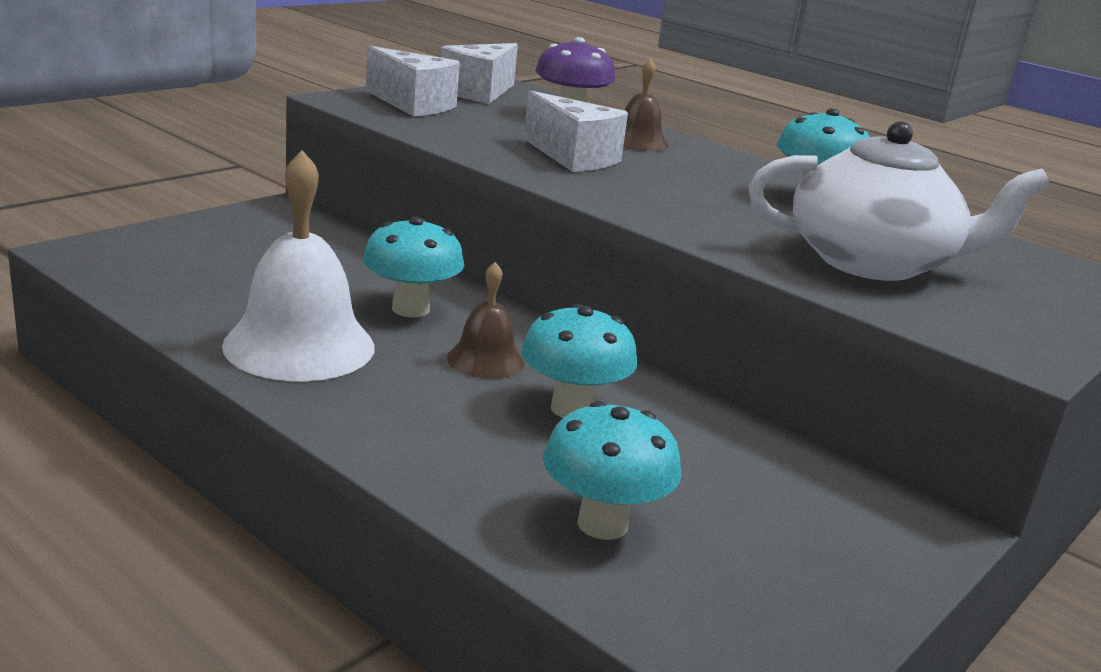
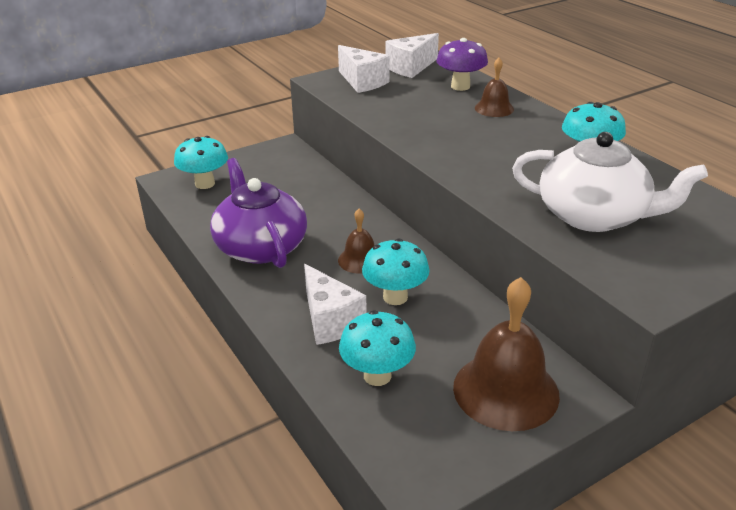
camera: 20 degrees right, 10 degrees up
(299, 345) = (260, 247): white bell -> purple teapot
(410, 309) = (332, 222): turquoise mushroom -> turquoise mushroom (205, 184)
(573, 157) = (442, 125): white cheese -> white cheese (330, 321)
(821, 529) = (506, 390): none -> brown bell

